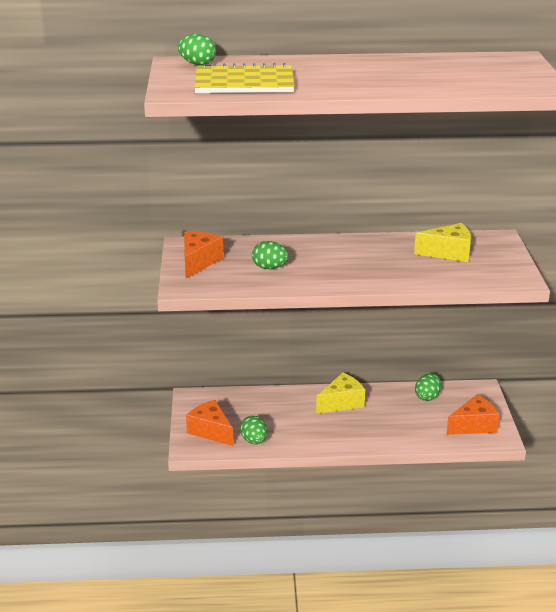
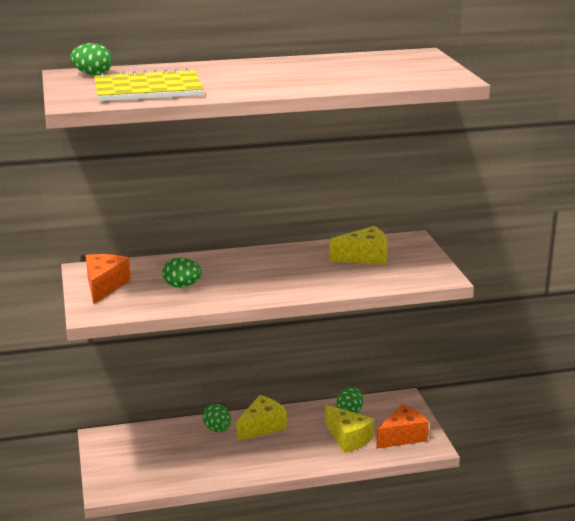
camera: 10 degrees left, 5 degrees down
(211, 431) = (126, 471): orange cheese -> none
(254, 441) = (175, 476): green egg -> green egg (217, 429)
(421, 422) = (348, 438): none -> yellow cheese

